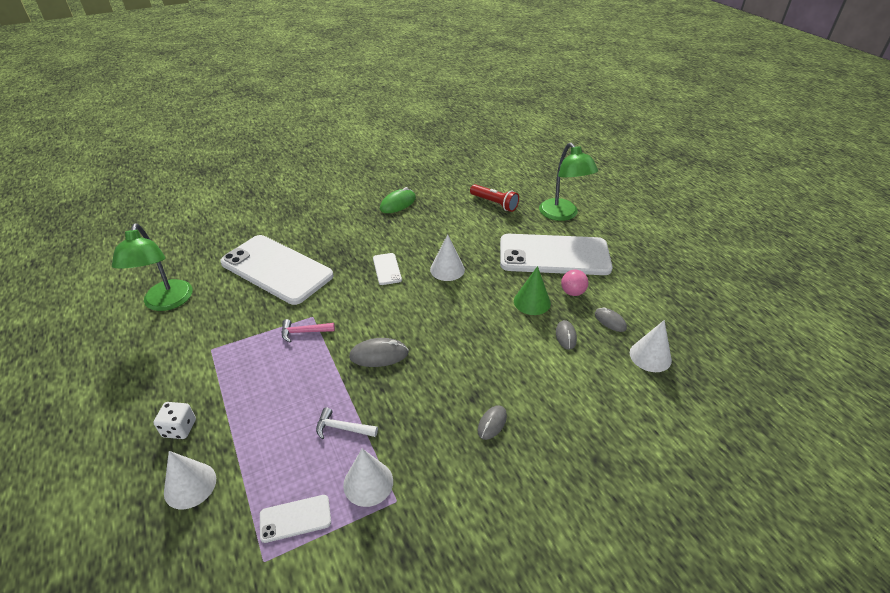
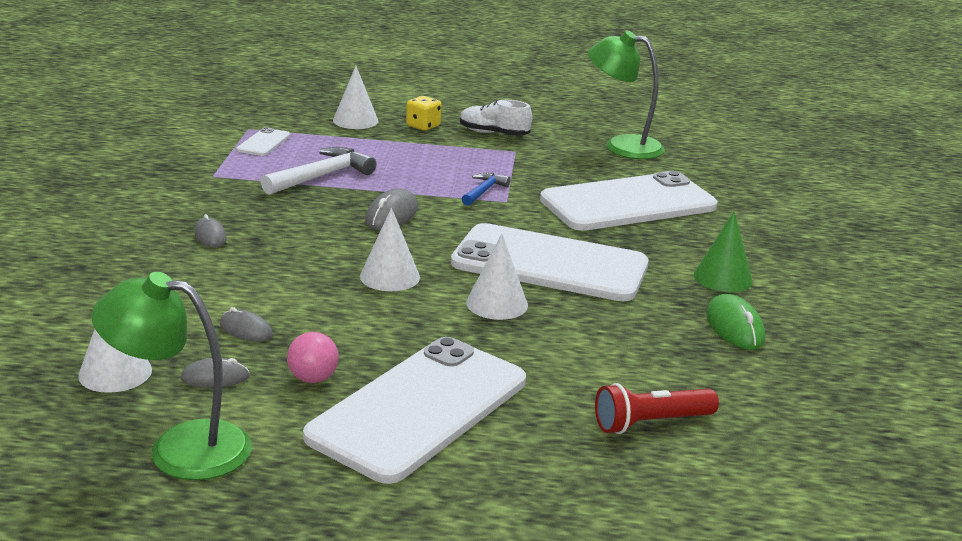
camera: 120 degrees right, 15 degrees down
(175, 376) = (493, 133): none -> white shoe
(179, 428) = (423, 126): white dice -> yellow dice
(304, 332) = (484, 191): pink hammer -> blue hammer
(342, 428) = (322, 176): white hammer -> white hammer, size x1.72
(368, 483) = (248, 171): white cone -> white cone (390, 276)
(387, 269) = (550, 264): white phone -> white phone, size x2.45
(532, 302) = (341, 336): green cone -> green cone (723, 278)
(562, 215) = (532, 486): green lamp -> green lamp (180, 447)

